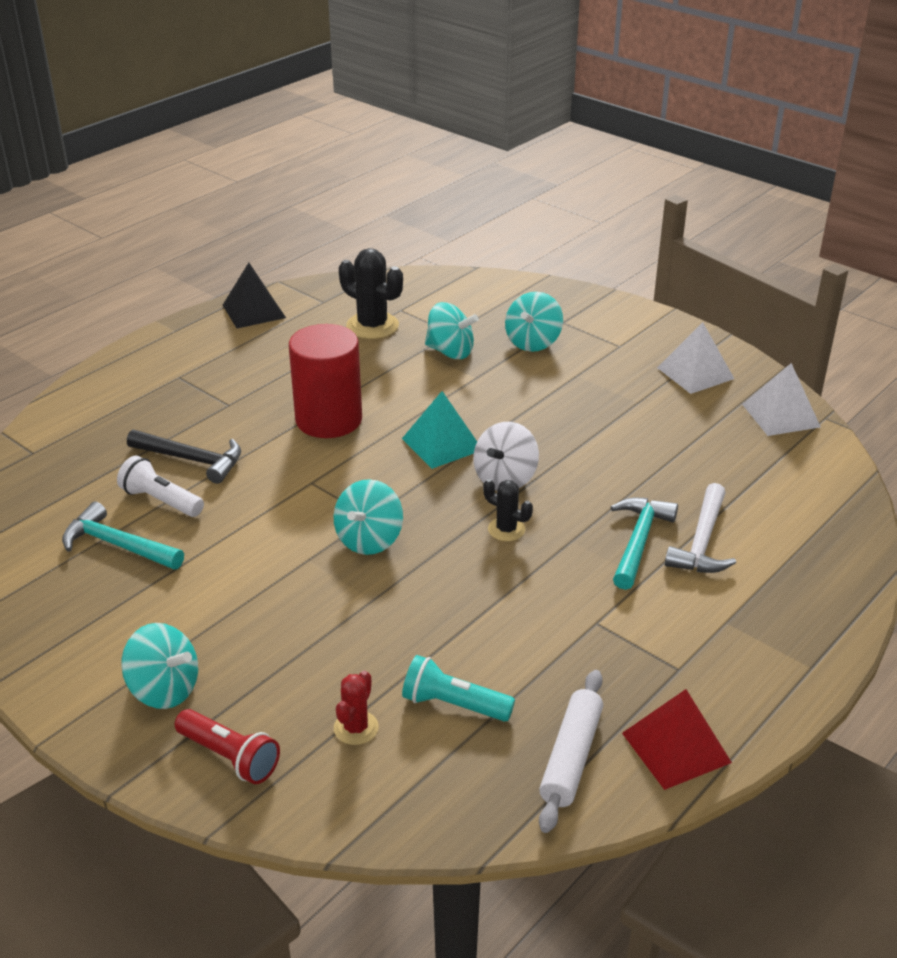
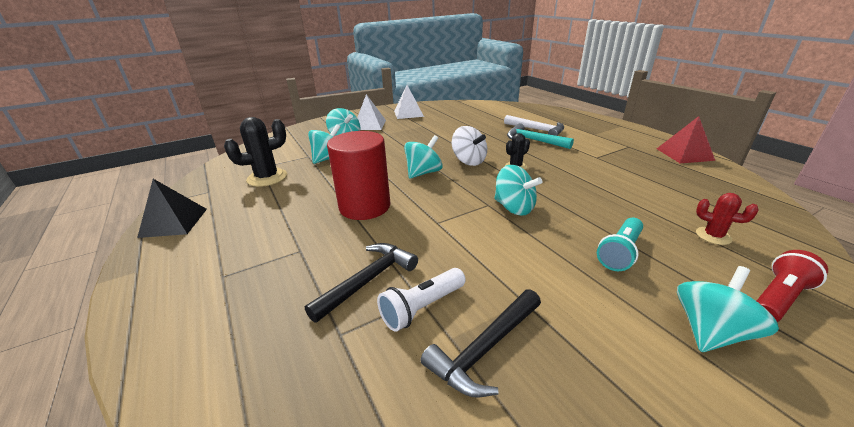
camera: 70 degrees left, 5 degrees down
(118, 545) = (485, 349): turquoise hammer -> black hammer
(442, 444) = (423, 173): turquoise pyramid -> turquoise spinning top
(453, 705) = (675, 201): turquoise flashlight -> turquoise flashlight (620, 252)
(571, 757) = (704, 176): white rolling pin -> none
(781, 415) = (452, 106): white pyramid -> white pyramid (369, 125)

